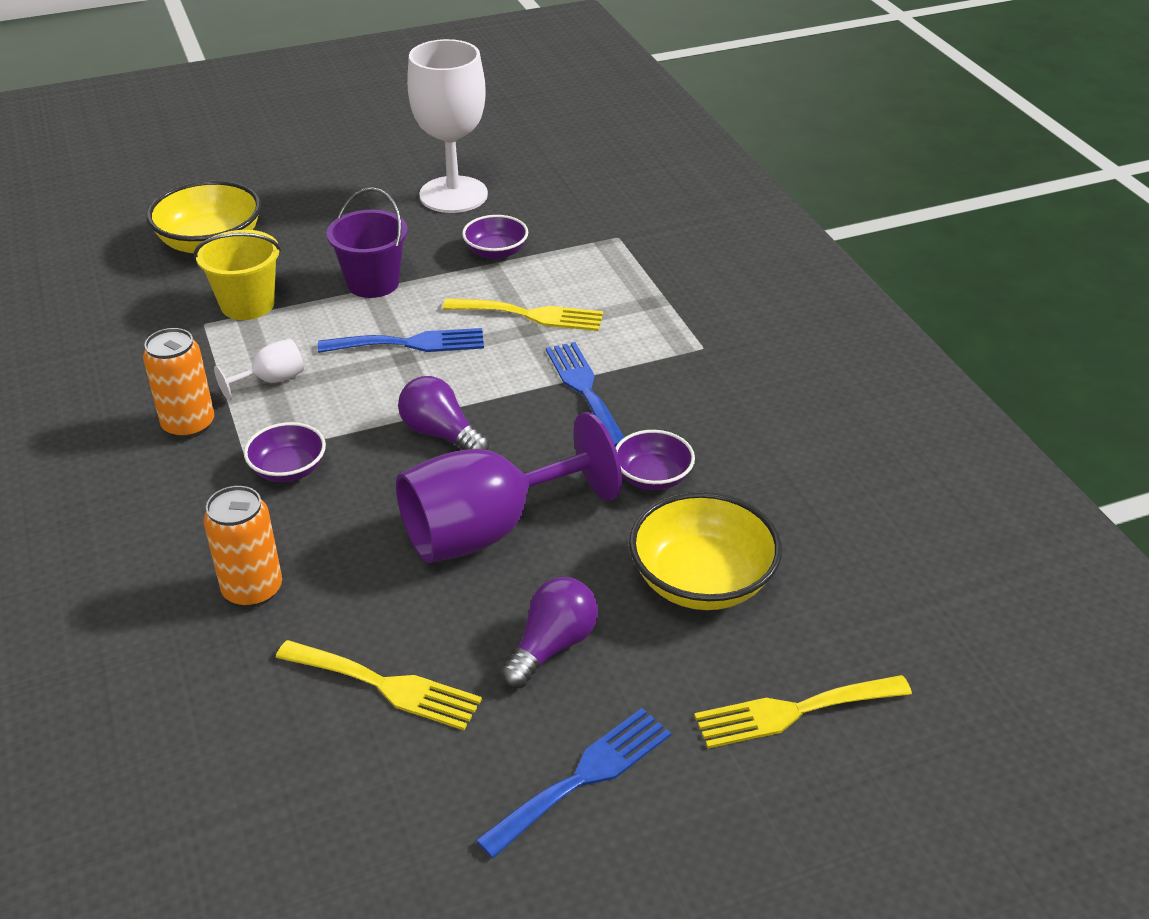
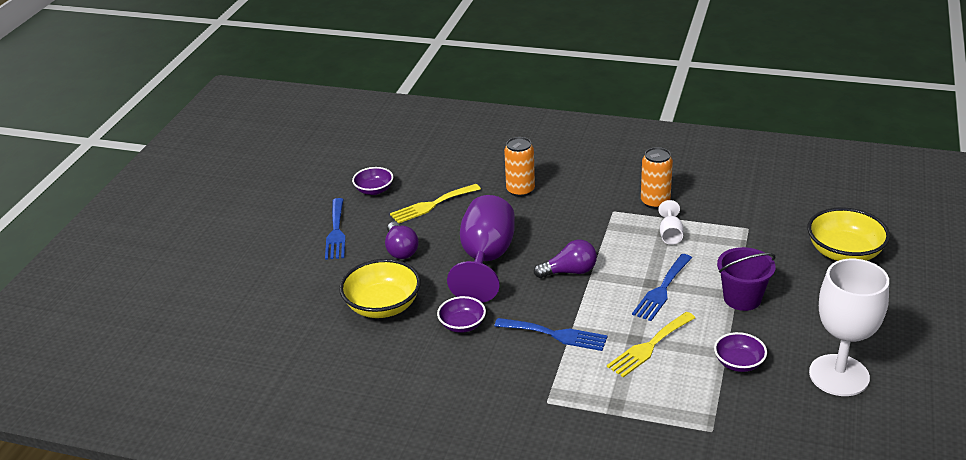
camera: 130 degrees right, 5 degrees down
(247, 304) = (756, 247): yellow bucket -> none
(288, 469) = (590, 220): purple bowl -> purple bowl (374, 190)
(793, 711) = (293, 294): yellow fork -> none

